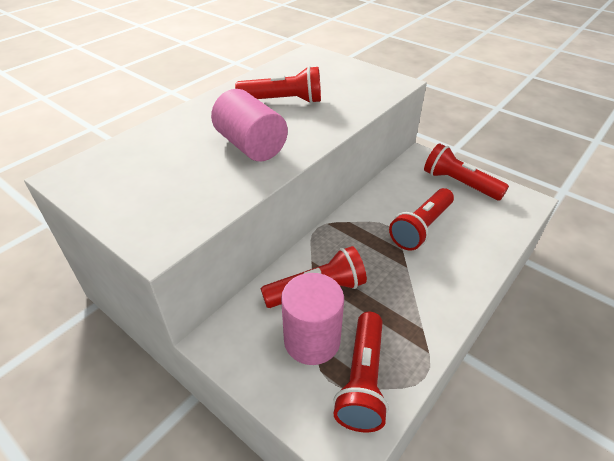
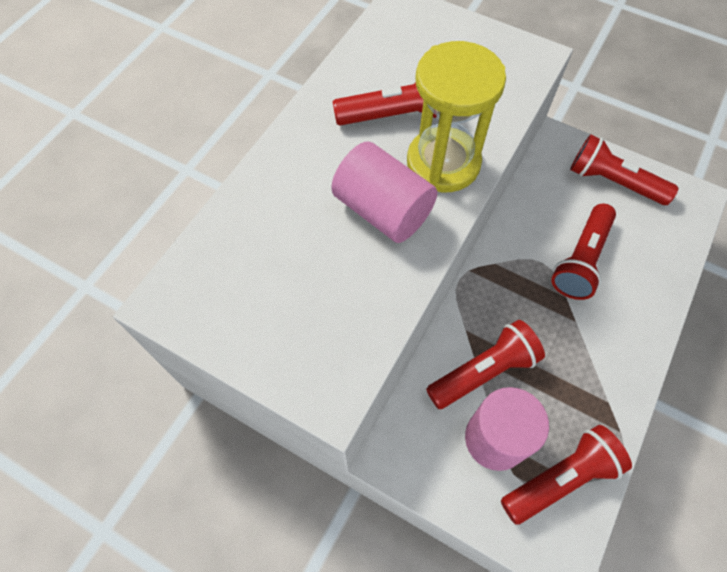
camera: 10 degrees left, 20 degrees up
(307, 126) = (443, 163): none -> yellow hourglass
(363, 380) = (560, 478): red flashlight -> red flashlight turned 120 degrees counterclockwise

